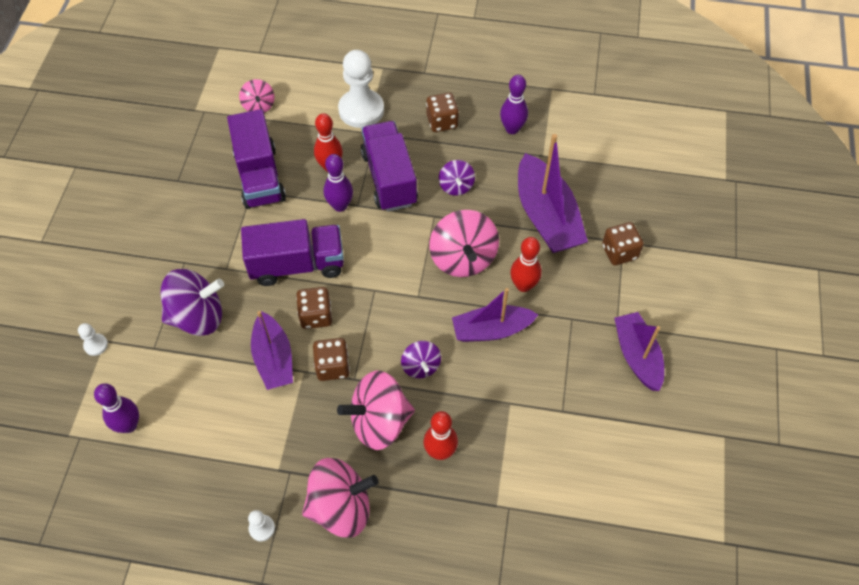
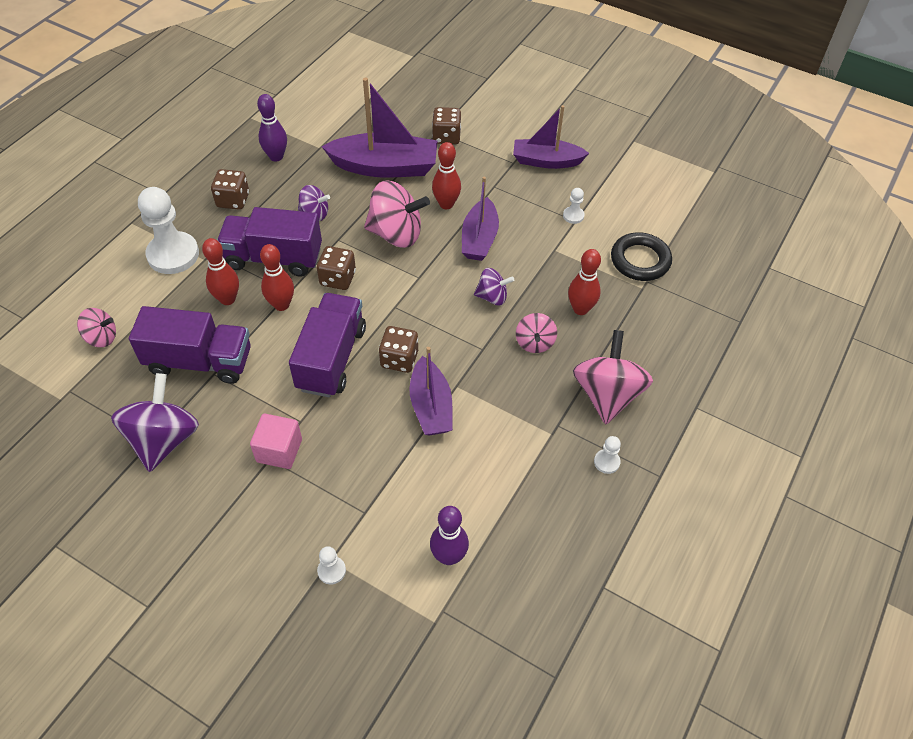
camera: 70 degrees left, 5 degrees down
(193, 265) = (279, 450): none -> pink cube
(197, 316) = (347, 461): purple spinning top -> purple spinning top (164, 440)
(274, 359) = (431, 406): purple boat -> purple boat turned 75 degrees clockwise
(332, 366) = (462, 361): brown dice -> brown dice (338, 278)
(340, 205) = (281, 305): purple bowling pin -> red bowling pin
(379, 422) = (534, 343): pink spinning top -> pink spinning top, size x0.55
(535, 493) = (640, 260): none -> black ring
(568, 407) = (573, 216): none -> white pawn

